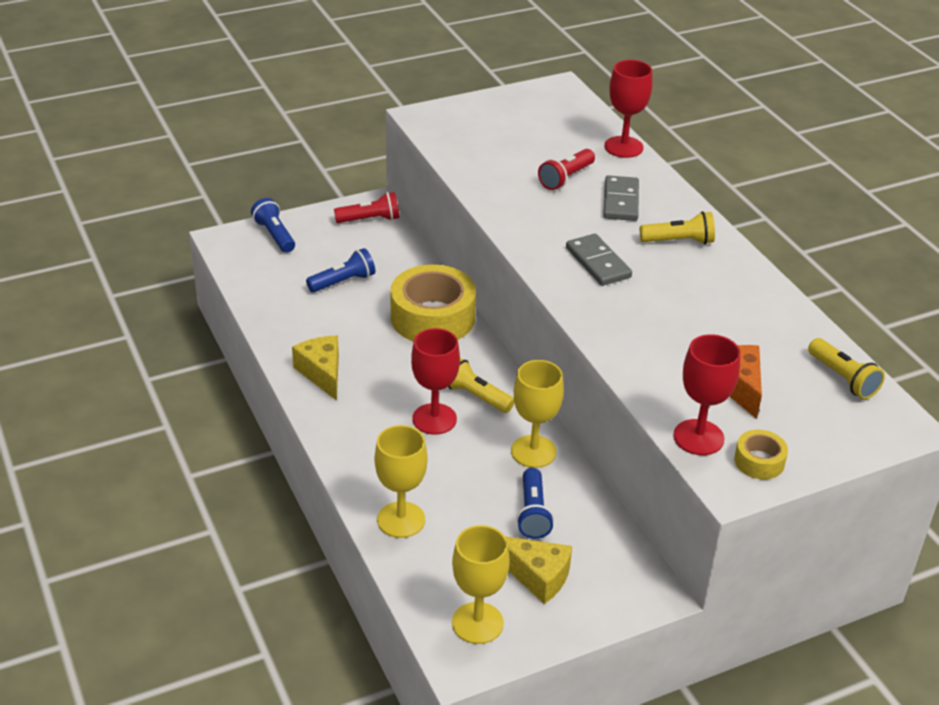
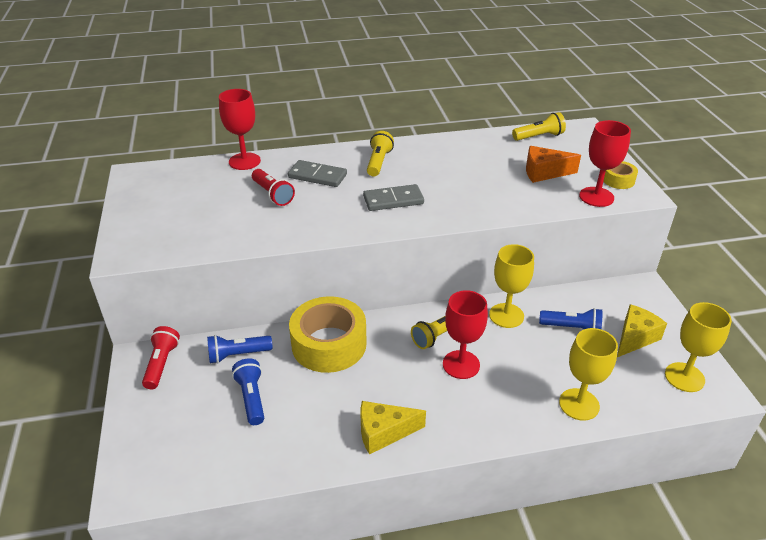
camera: 75 degrees left, 0 degrees up
(274, 235) = (144, 444): blue flashlight -> blue flashlight (238, 355)

